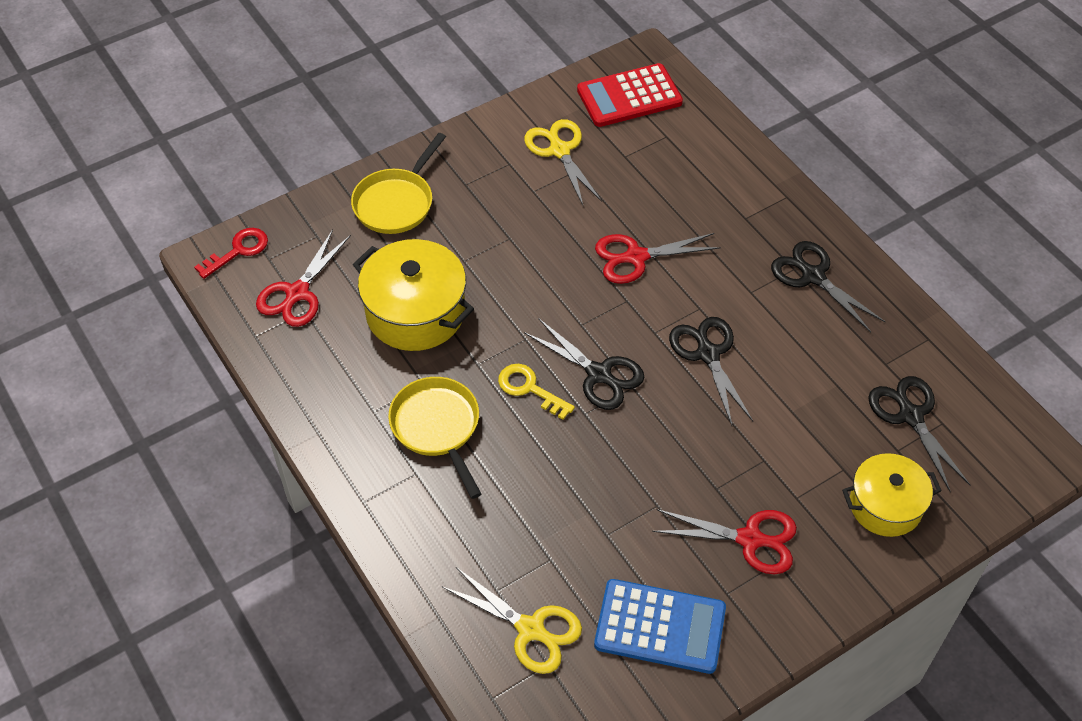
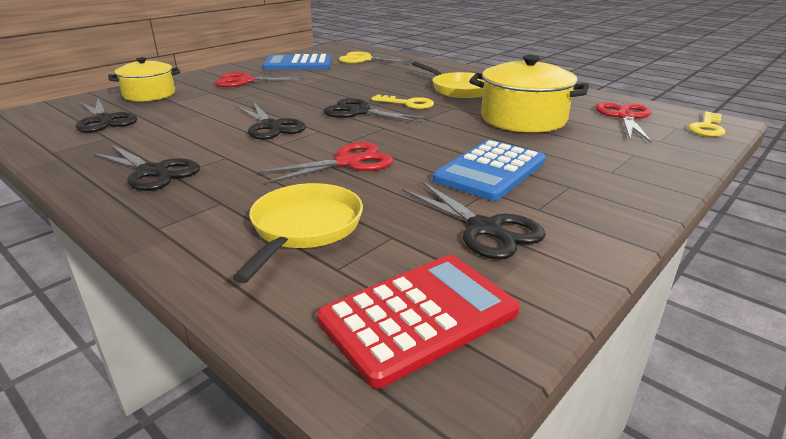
camera: 165 degrees right, 25 degrees down
(238, 251) = (707, 127): red key -> yellow key
(396, 203) = (621, 165): yellow pan -> yellow pan (304, 228)
(515, 218) = (490, 171): none -> blue calculator
(559, 150) = (486, 229): yellow scissors -> black scissors

